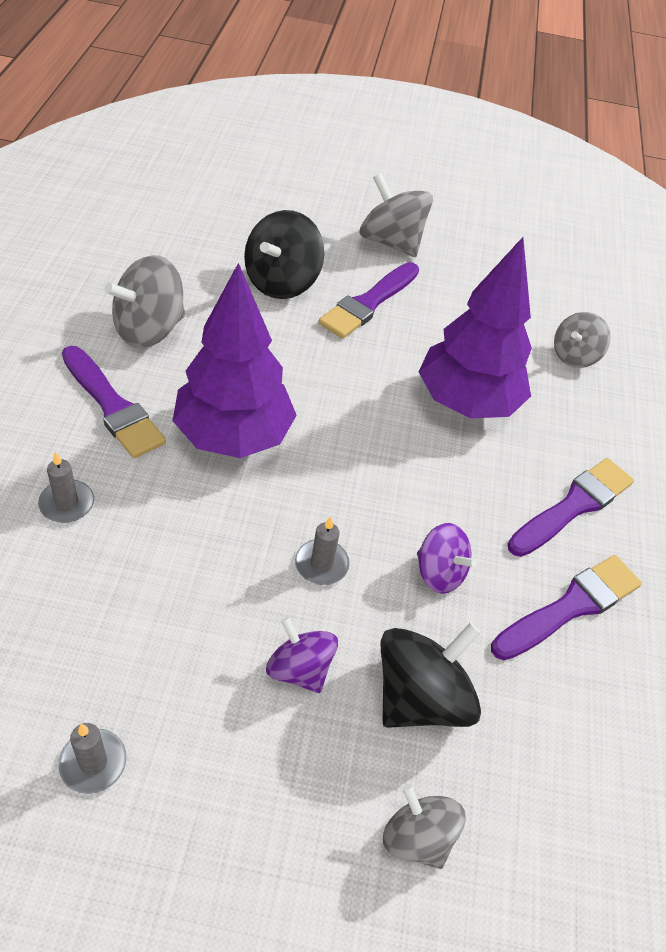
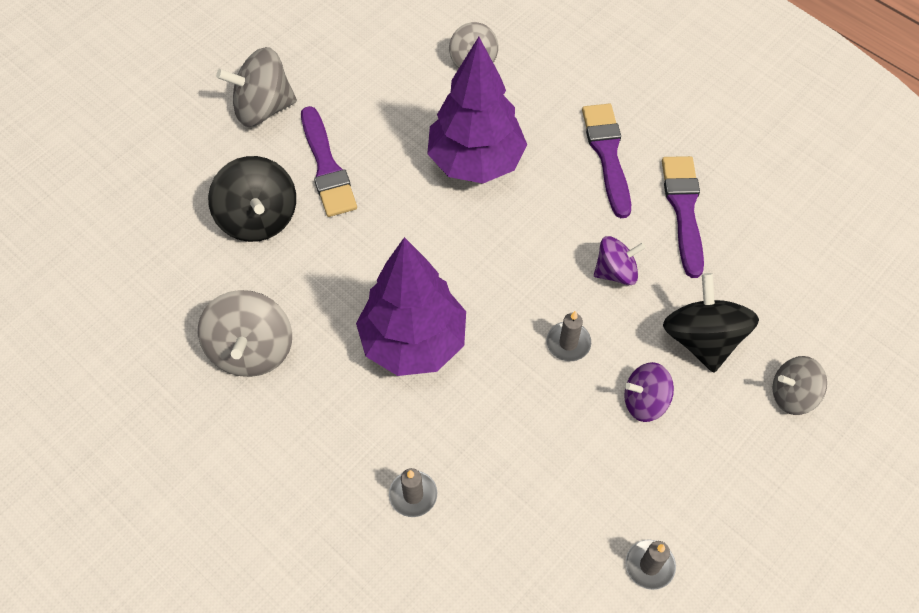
camera: 50 degrees left, 10 degrees up
(113, 406) = (327, 417): purple brush -> none

